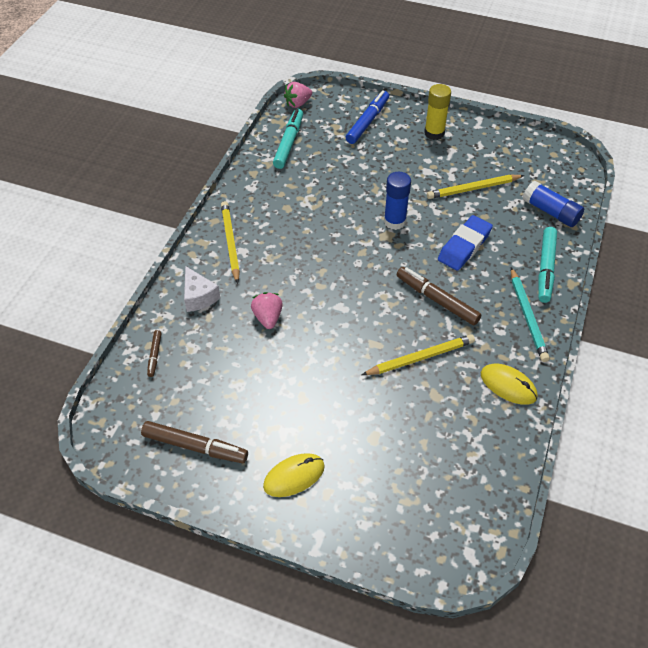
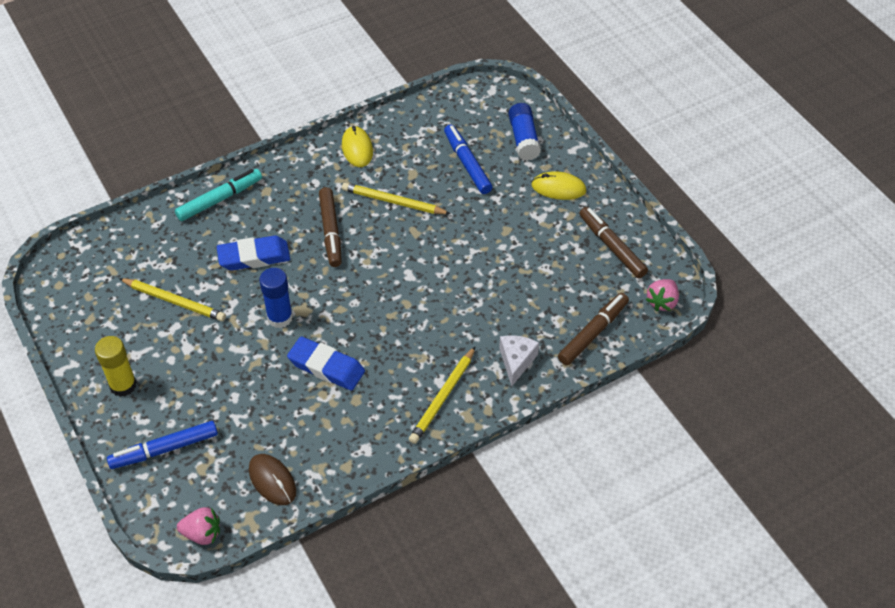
camera: 140 degrees left, 0 degrees up
(155, 355) = (593, 333): brown marker -> brown marker, size x1.91
(268, 317) = (475, 304): pink strawberry -> pink strawberry (662, 302)
(289, 143) = (272, 480): turquoise marker -> brown mouse
(327, 213) = (326, 367): none -> blue eraser
(401, 441) = (467, 164): none -> blue marker
(527, 316) = (283, 178): turquoise pencil -> none
(550, 212) = (146, 237): blue glue stick -> blue glue stick (524, 139)

